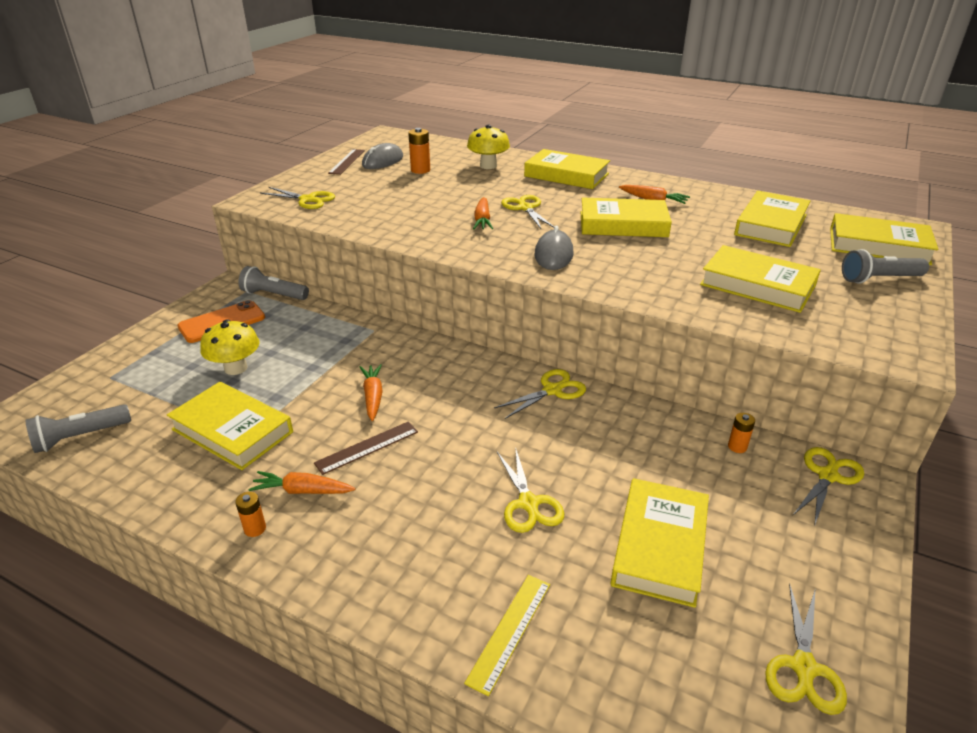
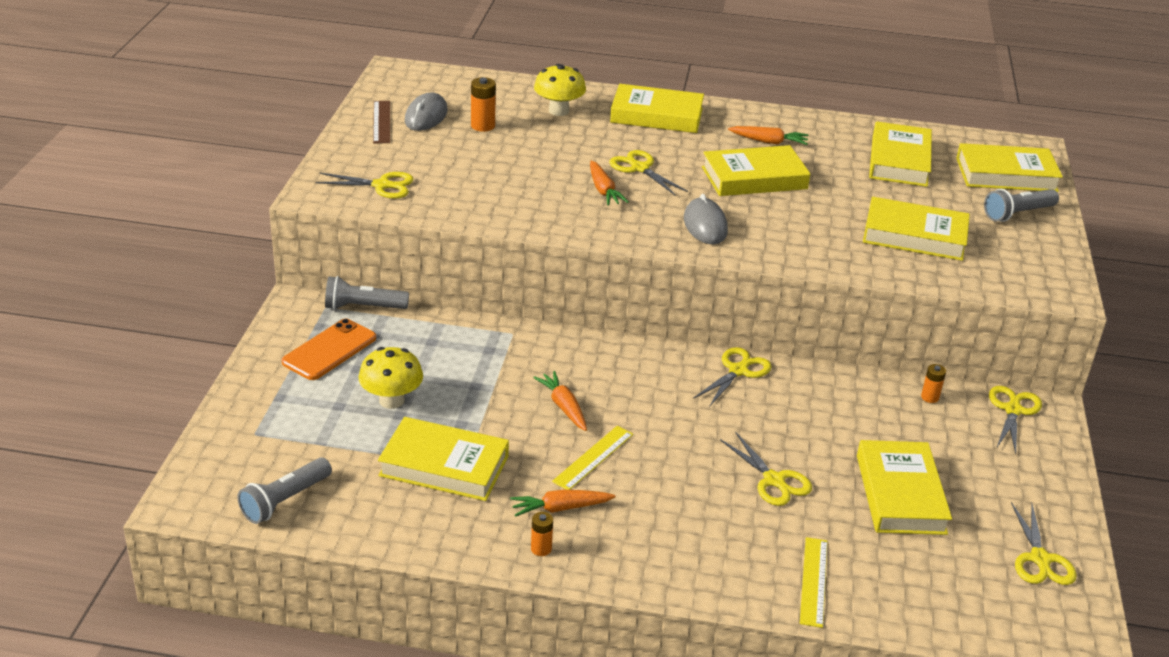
camera: 20 degrees left, 0 degrees up
(367, 447) = (593, 457): brown ruler -> yellow ruler

